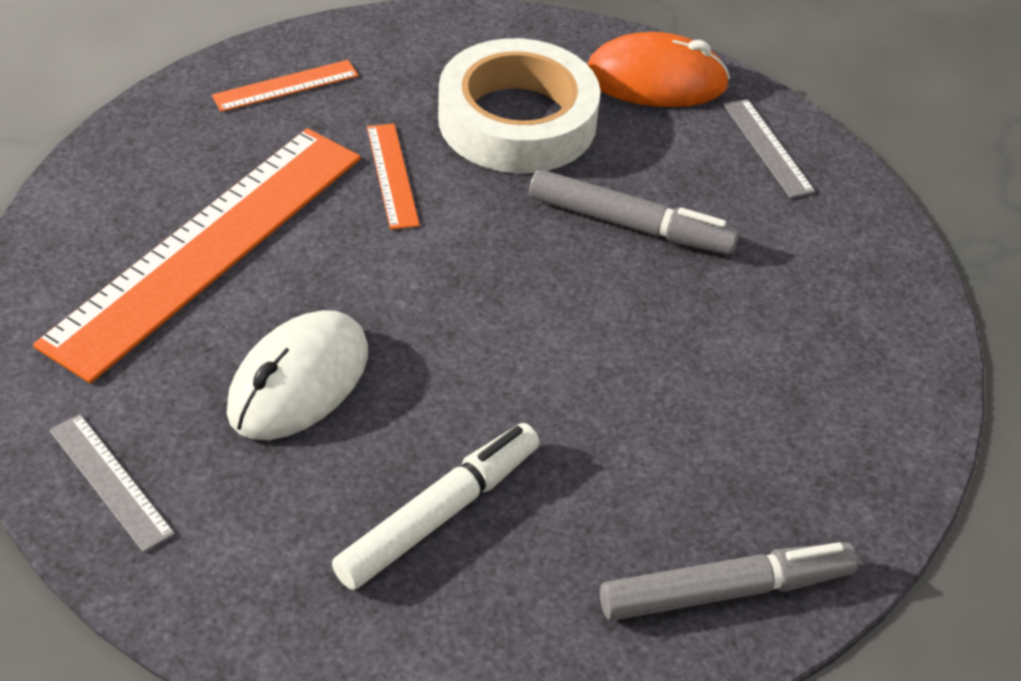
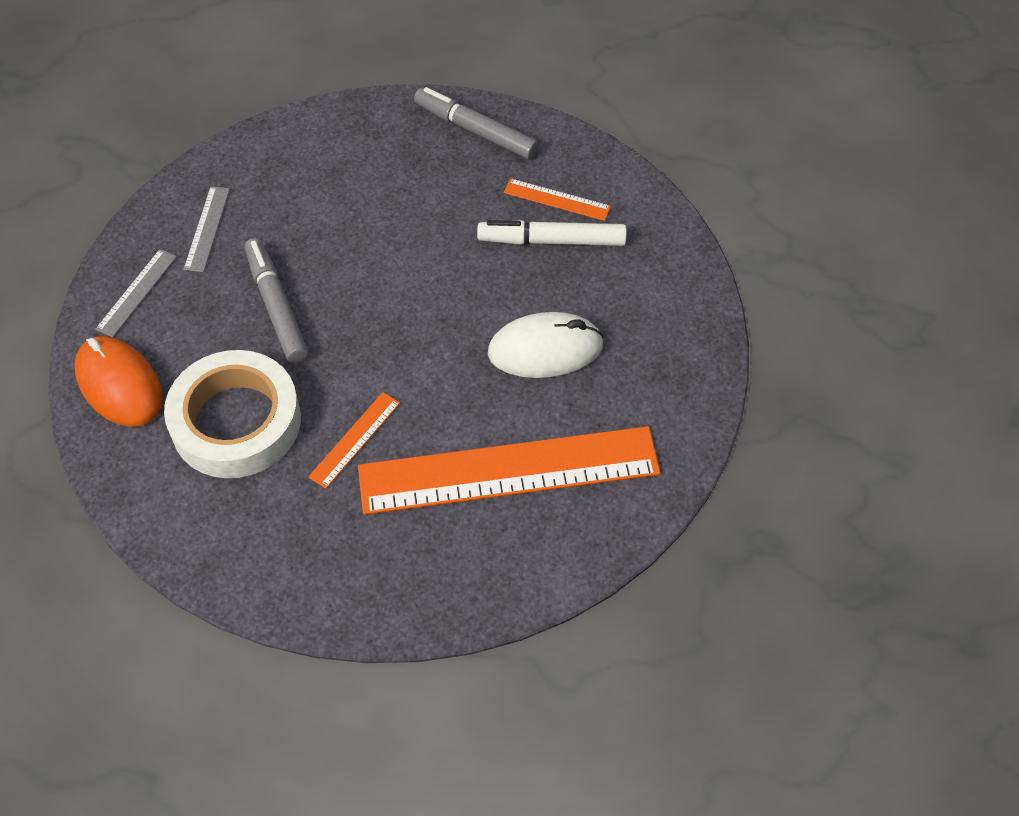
camera: 130 degrees left, 10 degrees up
(110, 481) = (682, 365): grey ruler -> grey ruler (207, 228)
(285, 86) = (333, 567): orange ruler -> orange ruler (557, 200)

